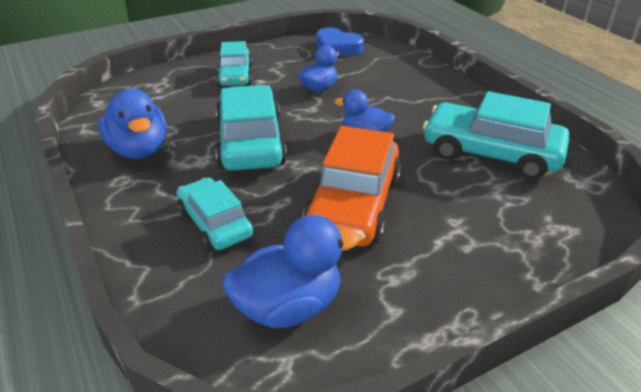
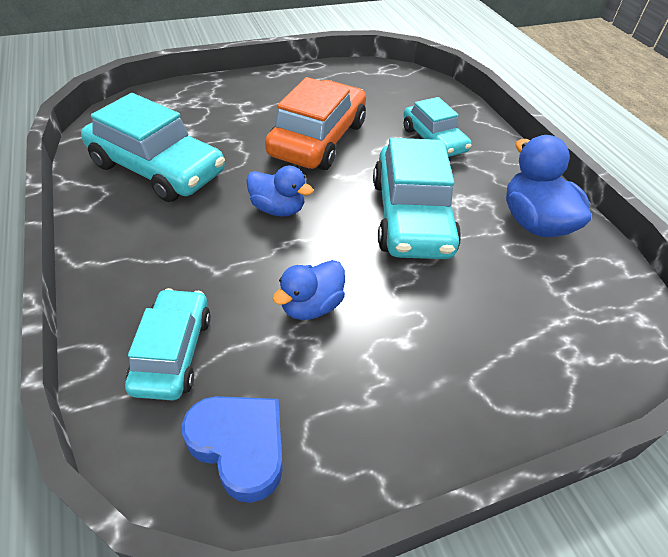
camera: 175 degrees left, 10 degrees up
(235, 75) = (449, 364): turquoise car -> turquoise car (172, 352)
(288, 307) = (378, 89): blue duck -> none

